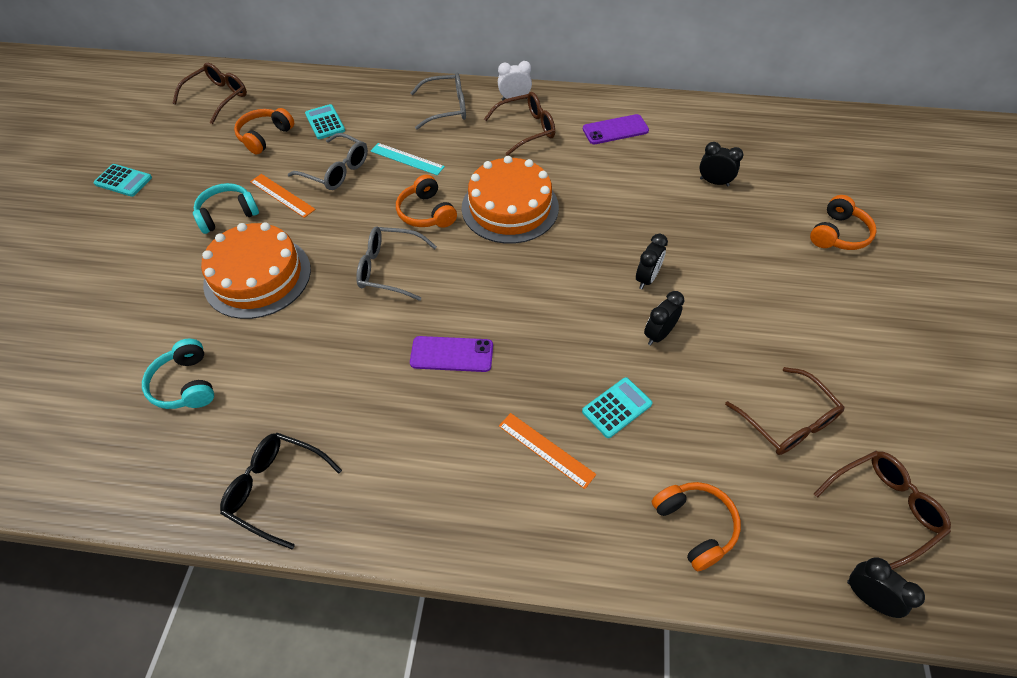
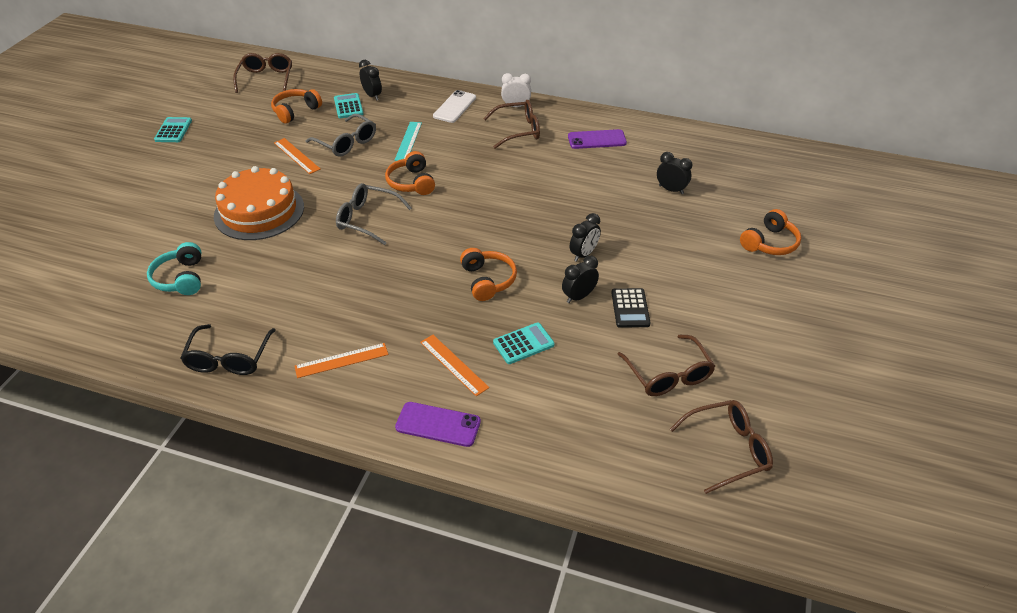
camera: 10 degrees right, 10 degrees down
(123, 181) = (173, 130): turquoise calculator -> turquoise calculator turned 120 degrees counterclockwise
(218, 97) = (266, 78): brown glasses -> brown glasses turned 45 degrees counterclockwise
(227, 214) = (248, 164): turquoise headphones -> none
(275, 489) = (229, 359): black glasses -> black glasses turned 120 degrees counterclockwise
(407, 159) = (408, 141): turquoise ruler -> turquoise ruler turned 60 degrees clockwise
(413, 467) = (341, 360): none -> orange ruler
(446, 108) = (454, 107): grey glasses -> white phone
(452, 354) = (398, 287): purple phone -> purple phone (438, 424)
(510, 207) = (483, 187): orange cake -> none
(695, 526) = (559, 436): orange headphones -> orange headphones (487, 280)
(719, 341) = (630, 308): none -> black calculator
(867, 597) = (688, 508): black clock -> black clock (372, 96)

